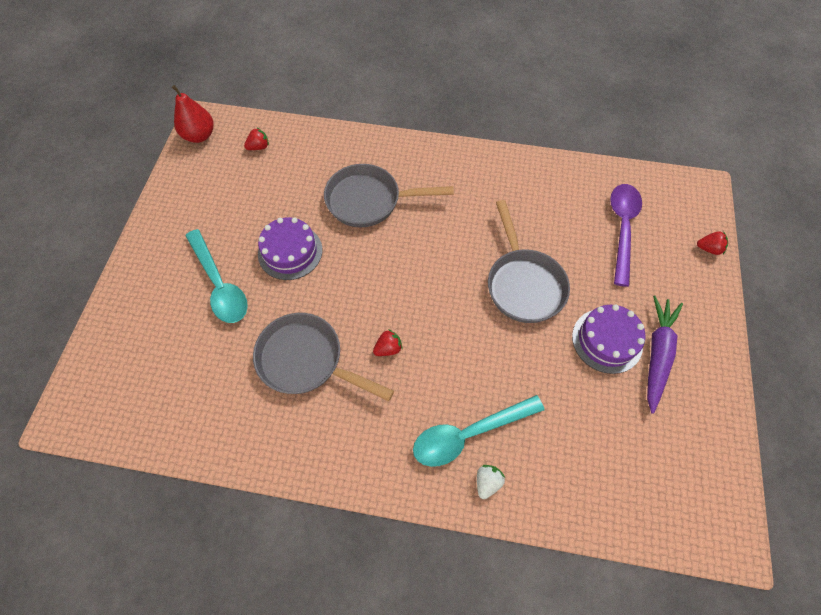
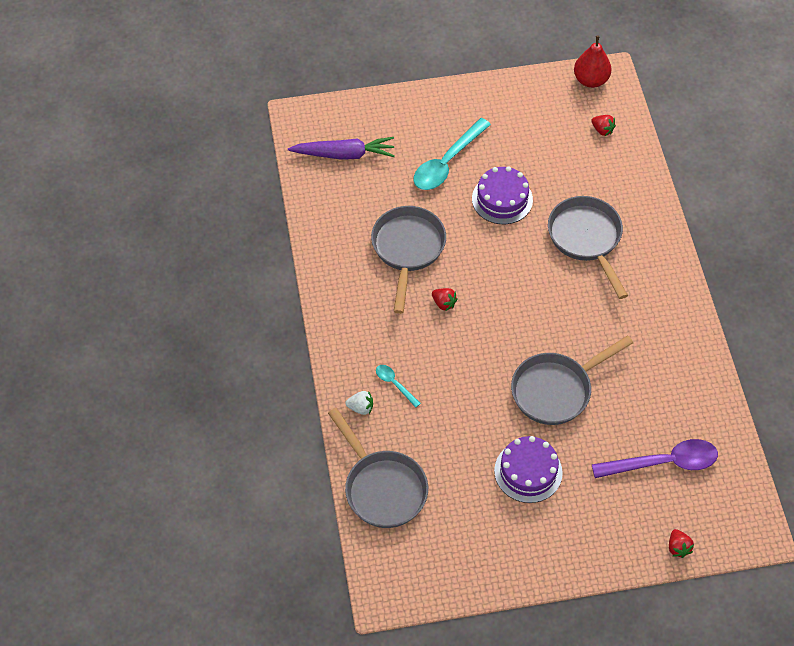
camera: 70 degrees right, 5 degrees down
(469, 434) = (395, 384): turquoise spoon -> turquoise spoon, size x0.48
(595, 494) = (382, 487): none -> grey pan
(657, 354) = (532, 516): purple carrot -> purple carrot (344, 154)

